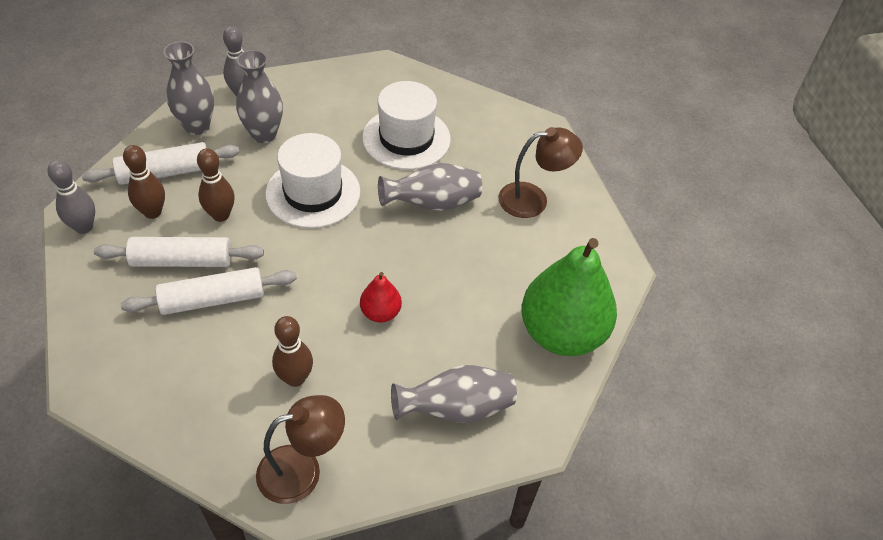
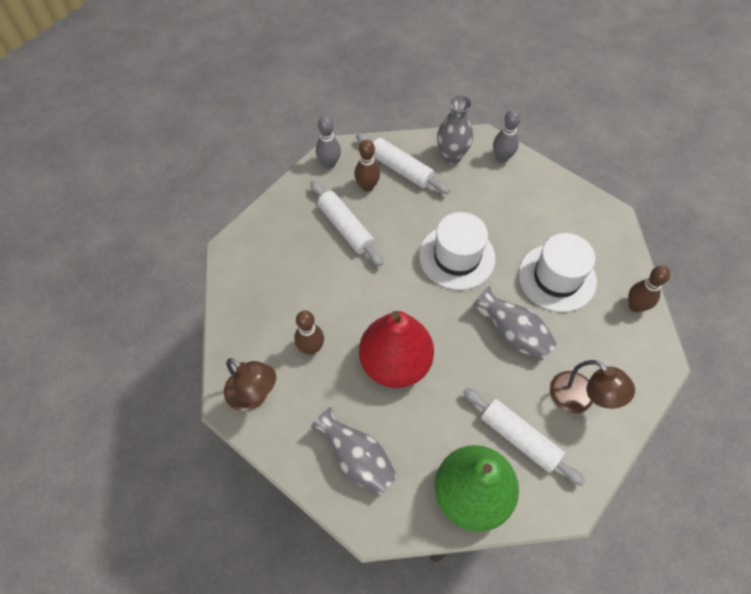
camera: 60 degrees right, 10 degrees up
(213, 299) = (331, 264): white rolling pin -> white rolling pin (519, 438)
(221, 215) = (395, 221): brown bowling pin -> brown bowling pin (635, 306)
(264, 134) = (479, 195): grey vase -> none
(380, 313) = (395, 363): red pear -> red pear, size x2.20

